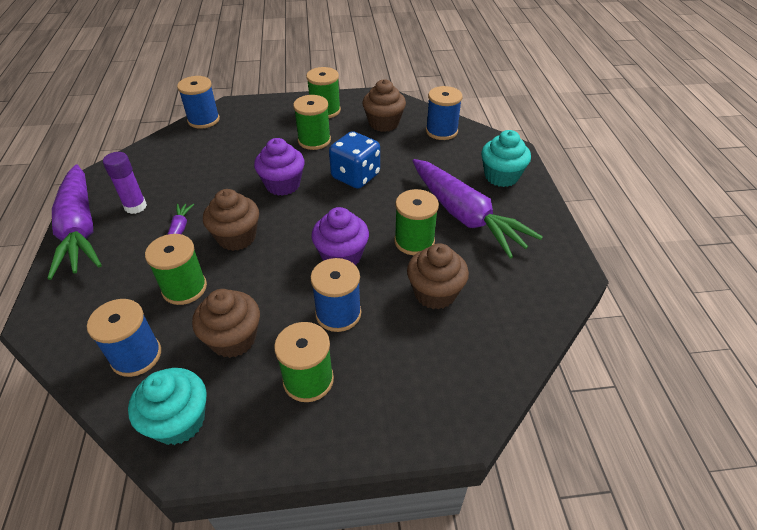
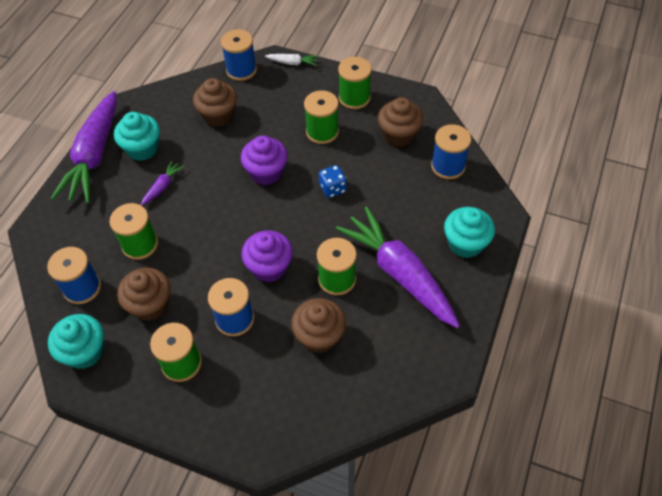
camera: 30 degrees right, 10 degrees up
(135, 206) = (142, 149): purple glue stick -> turquoise cupcake
(237, 237) = (200, 213): brown cupcake -> brown cupcake (218, 115)
(250, 103) = (293, 63): none -> white carrot
(355, 176) = (332, 188): blue dice -> blue dice, size x0.59
(465, 216) = (399, 273): purple carrot -> purple carrot turned 150 degrees clockwise

